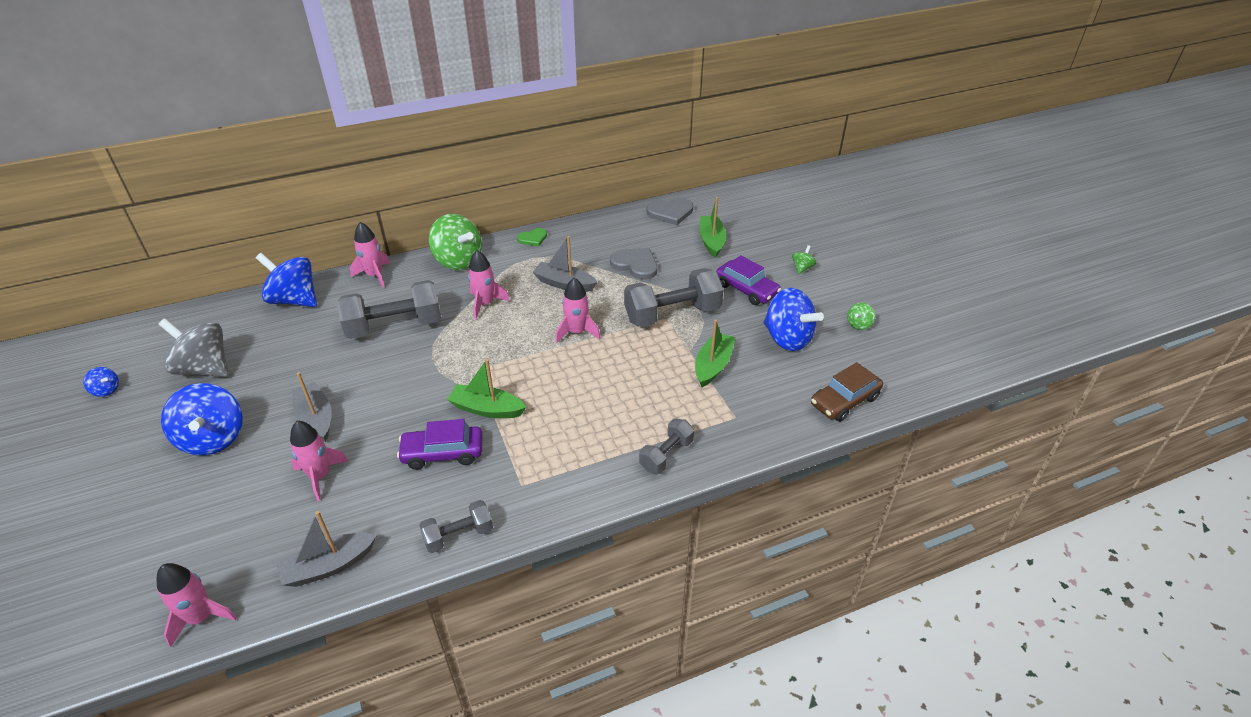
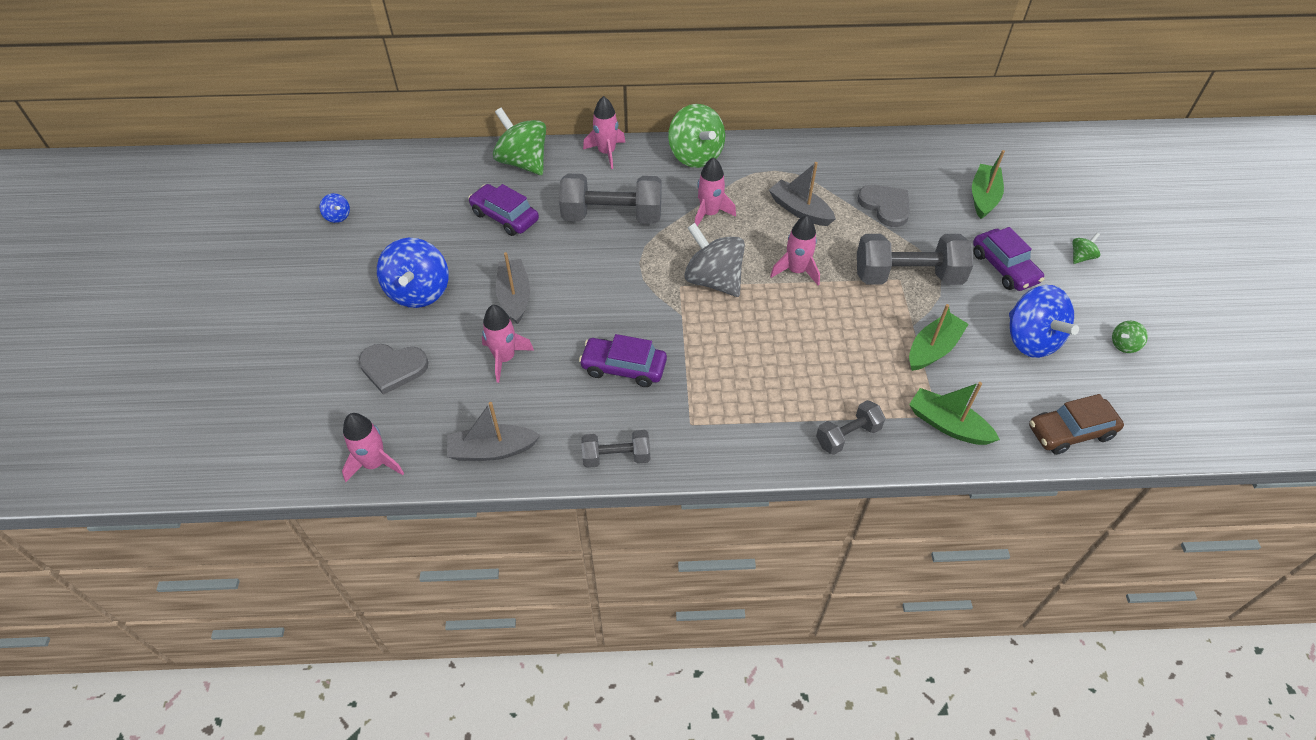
camera: 20 degrees right, 10 degrees up
(205, 368) = (426, 216): grey spinning top -> grey spinning top (713, 280)
(288, 350) = (505, 217): none -> purple car
(294, 300) = (523, 162): blue spinning top -> green spinning top
(487, 409) = (679, 333): green boat -> green boat (948, 425)
(533, 238) = (781, 147): green heart -> none
(670, 212) = (947, 150): grey heart -> grey heart (393, 368)

